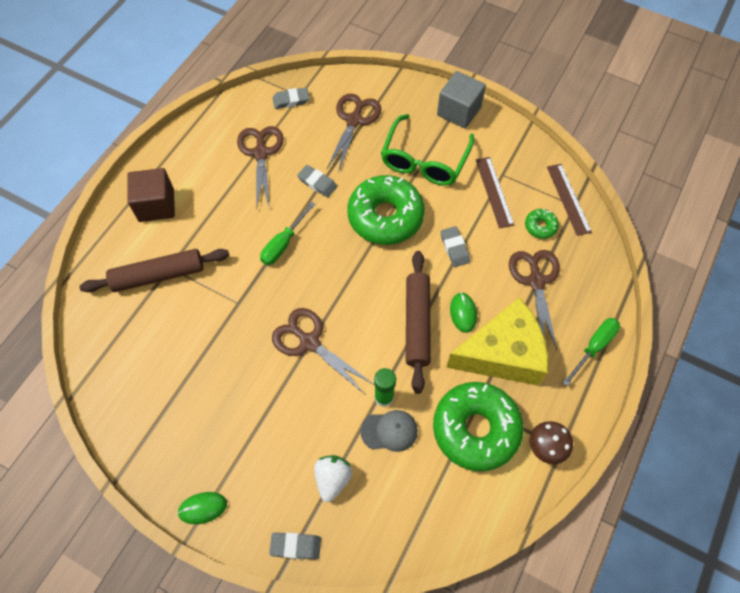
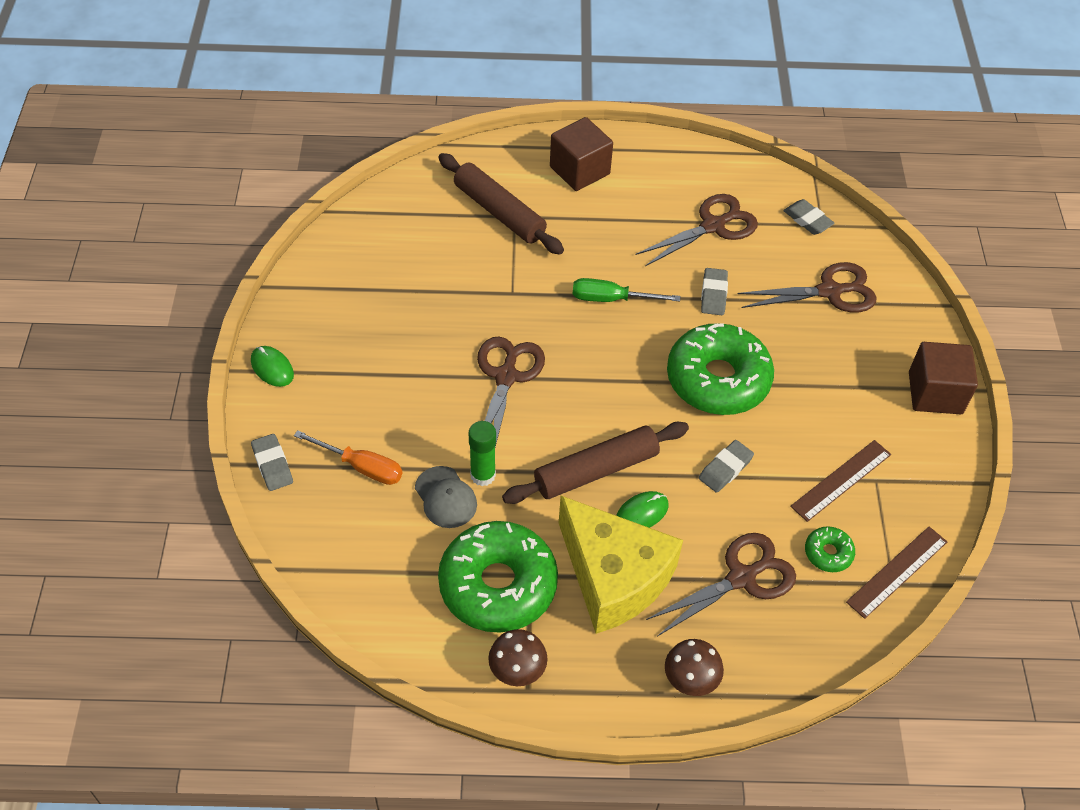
camera: 60 degrees right, 10 degrees down
(332, 479) = (361, 467): white strawberry -> orange screwdriver
(424, 160) = (829, 386): green glasses -> none
(459, 111) = (935, 393): grey cube -> brown cube
(594, 347) = (690, 681): green screwdriver -> brown mushroom

